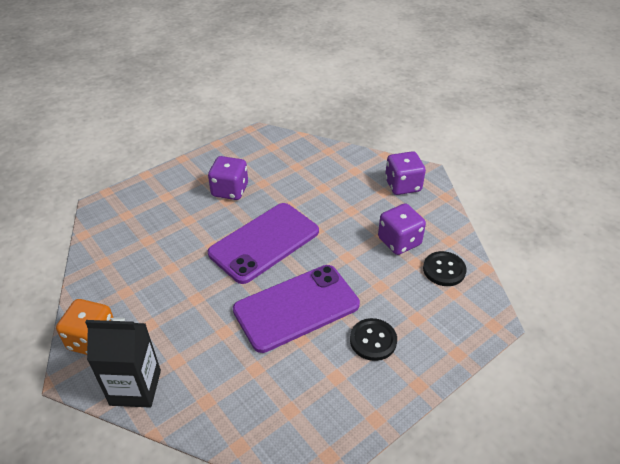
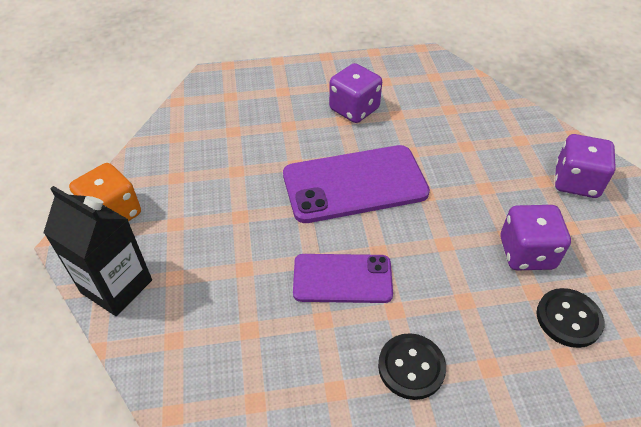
camera: 30 degrees right, 5 degrees up
(296, 307) = (342, 278): purple phone -> purple phone, size x0.63

